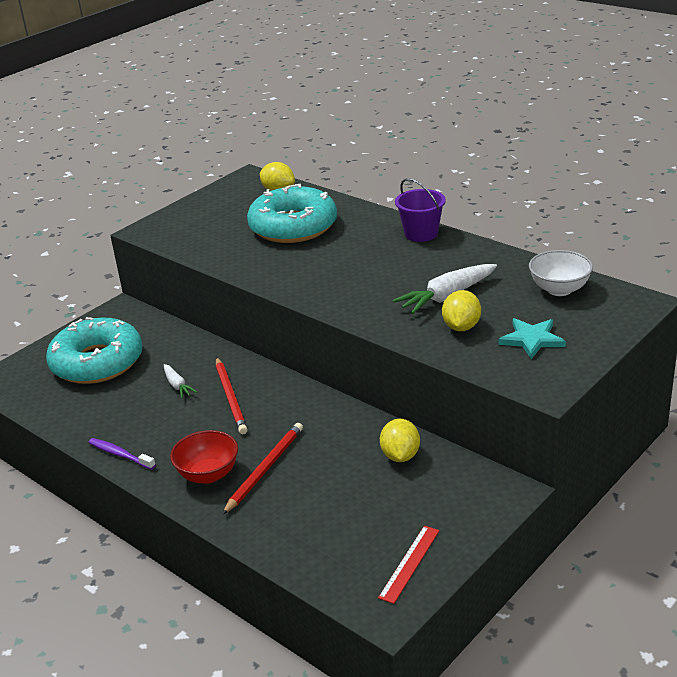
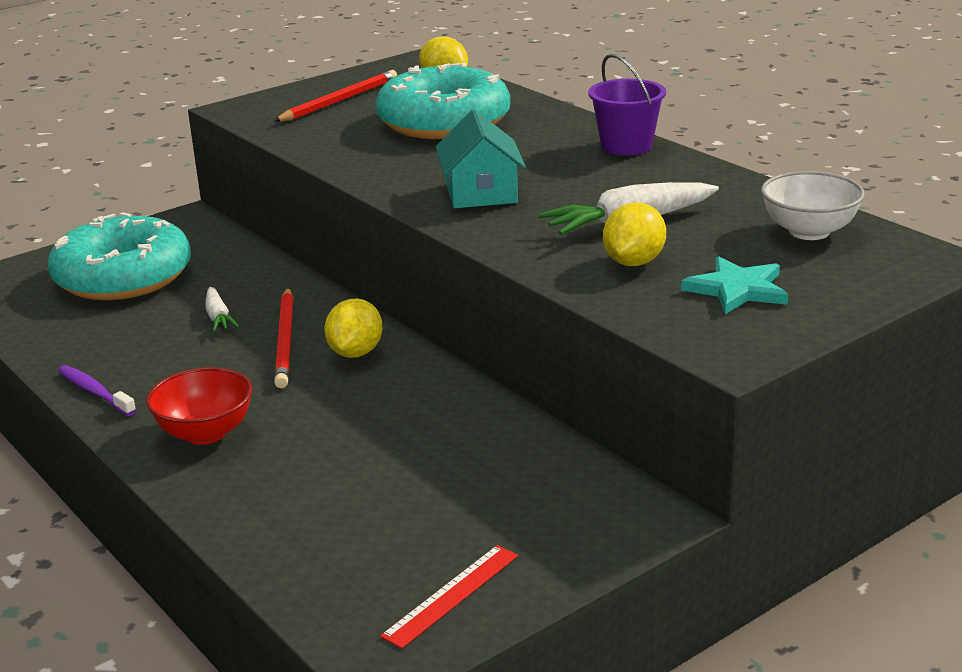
camera: 10 degrees right, 5 degrees down
(265, 469) = (291, 437): red pencil -> red pencil (339, 101)
(342, 283) = (481, 192): none -> turquoise house
(400, 456) = (501, 446): yellow lemon -> yellow lemon (355, 353)

